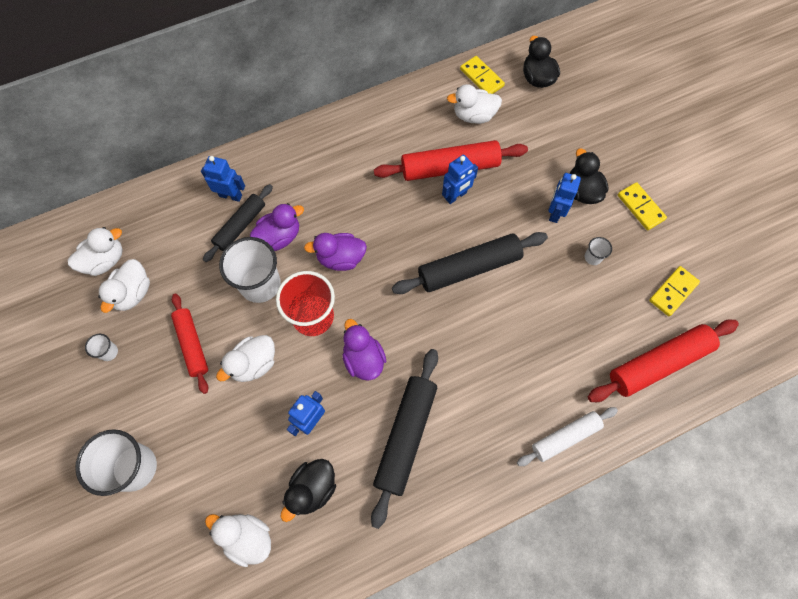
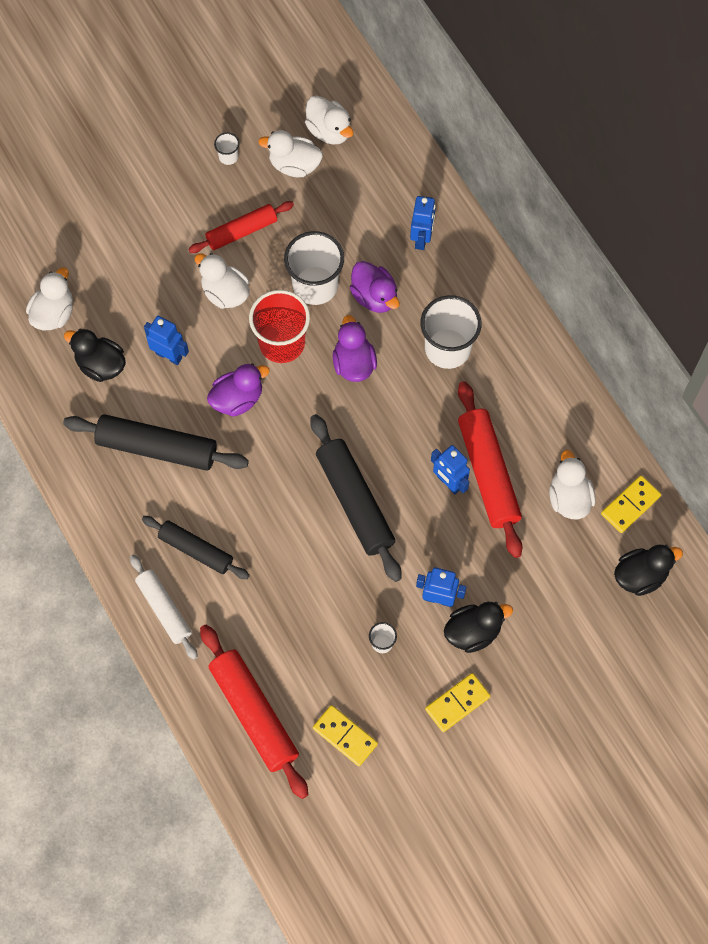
camera: 85 degrees right, 0 degrees up
(134, 467) = (115, 204): white cup -> white cup (447, 348)
(240, 226) = (384, 255): black rolling pin -> black rolling pin (196, 550)

